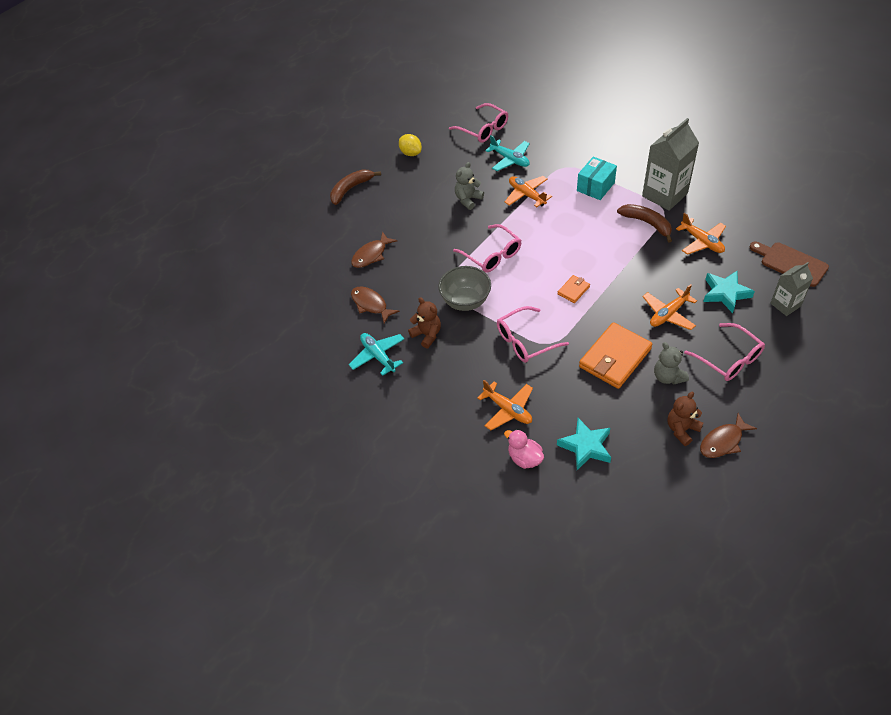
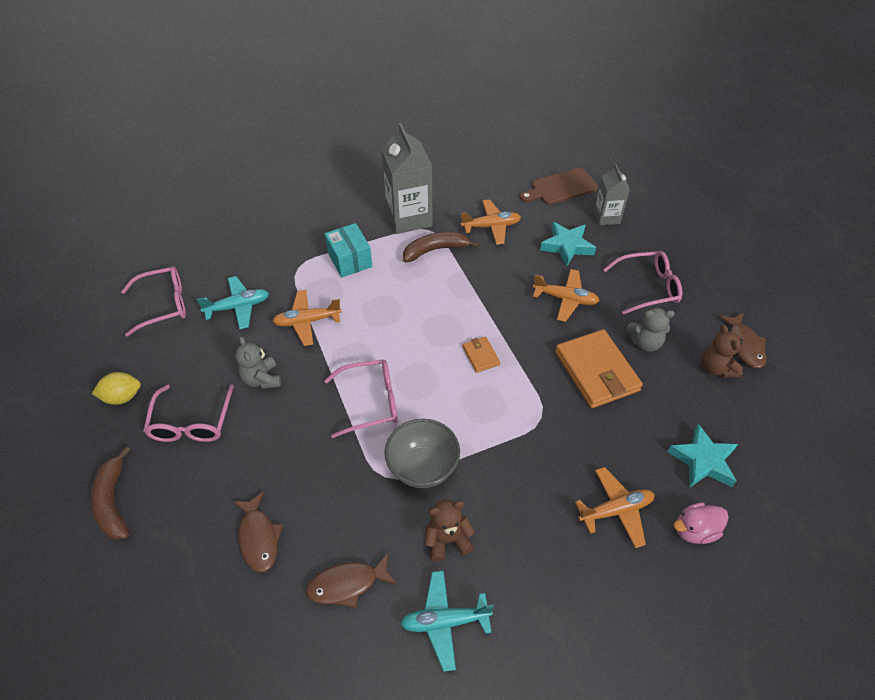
camera: 65 degrees left, 0 degrees up
(525, 341) = (524, 439): pink glasses -> pink glasses (191, 423)
(668, 314) = (565, 299): orange plane -> orange plane turned 60 degrees counterclockwise

